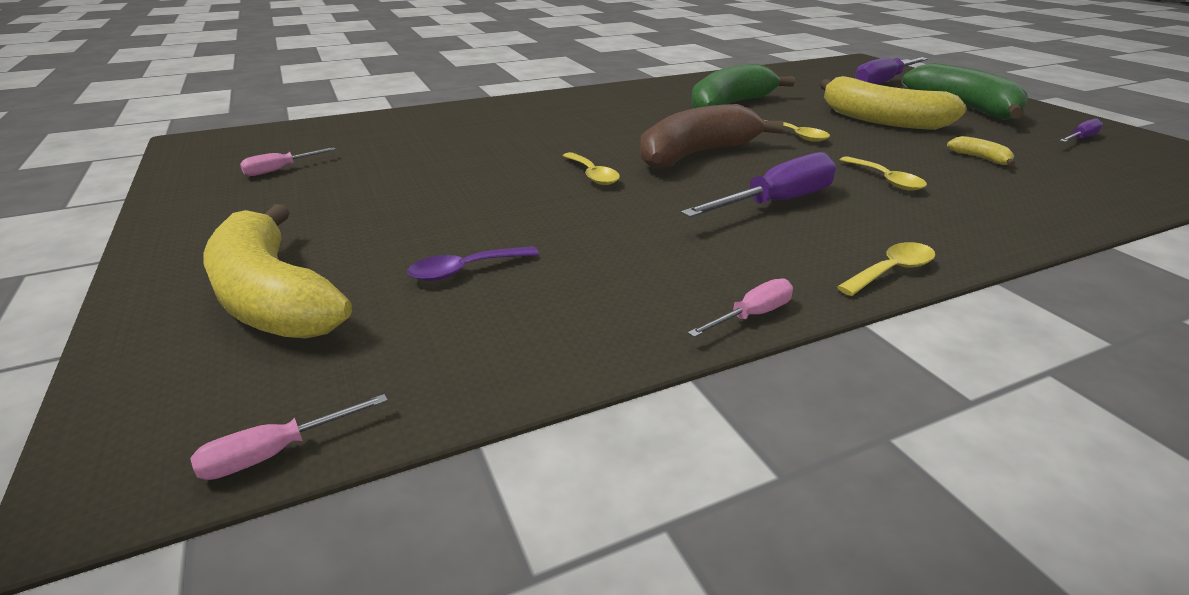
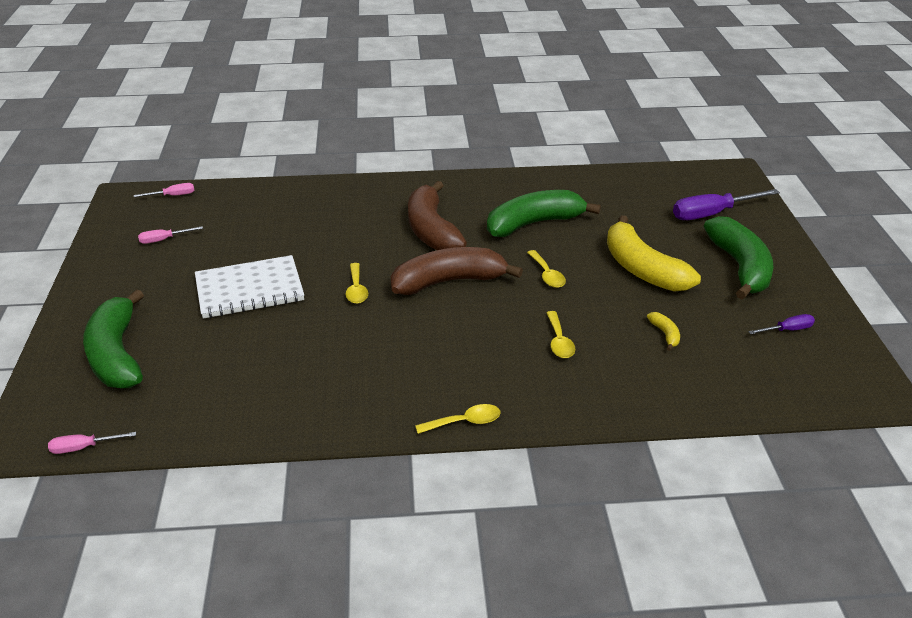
camera: 20 degrees right, 5 degrees up
(272, 298) = (116, 355): yellow banana -> green banana
(445, 195) = (249, 289): none -> white notebook
(465, 270) = (222, 359): purple spoon -> none
(627, 122) = (431, 230): none -> brown banana
(751, 315) = (350, 432): pink screwdriver -> pink screwdriver (173, 196)
(776, 202) = (455, 346): purple screwdriver -> none

